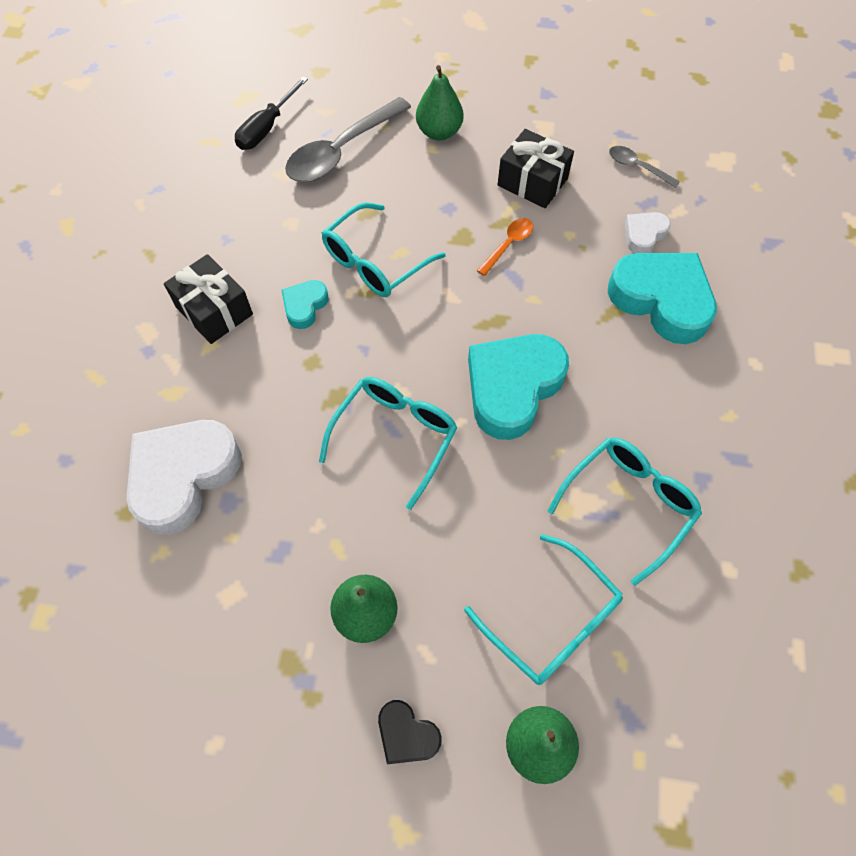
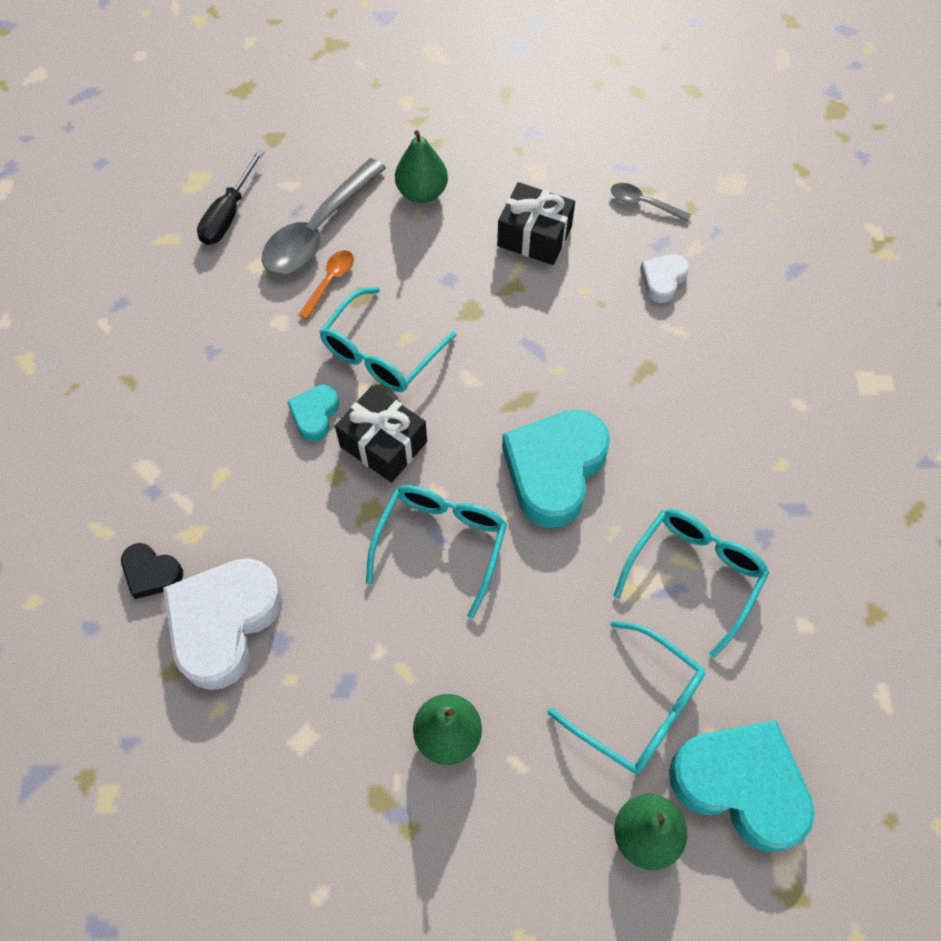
camera: 10 degrees left, 0 degrees up
(214, 311) = (216, 435): black gift -> black gift (383, 444)
(407, 734) = (513, 848): black heart -> black heart (151, 573)
(508, 245) = (521, 312): orange spoon -> orange spoon (330, 282)
(661, 300) = (693, 350): turquoise heart -> turquoise heart (740, 785)

